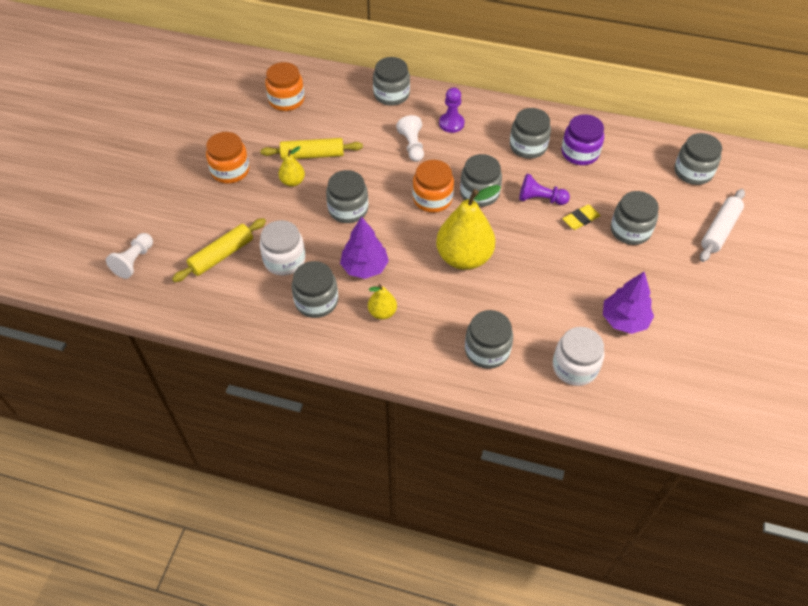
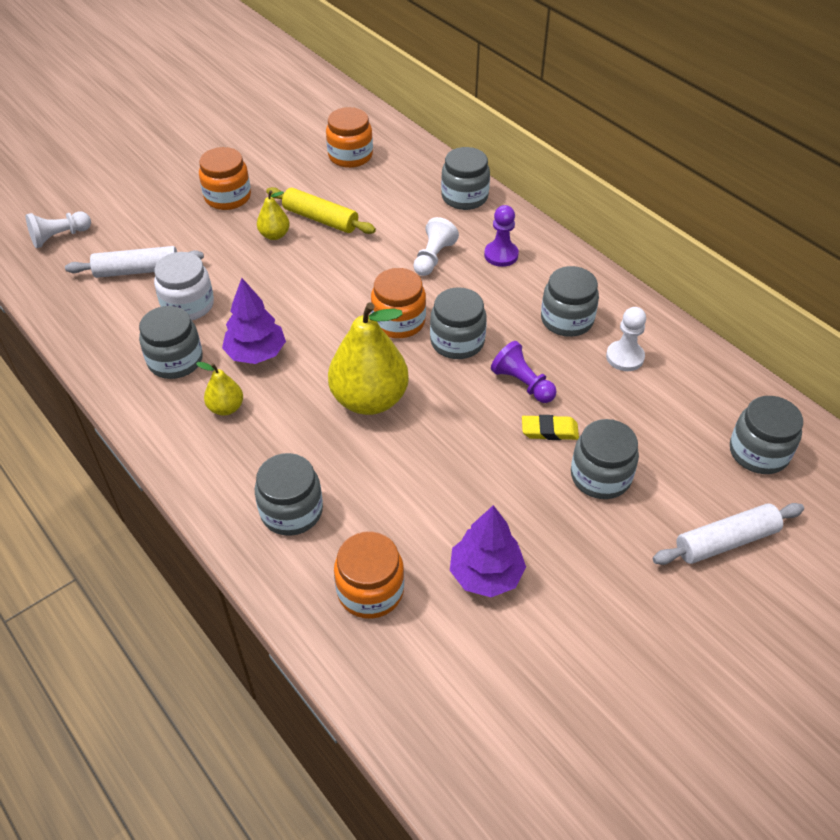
camera: 35 degrees right, 5 degrees down
(222, 255) = (137, 270): yellow rolling pin -> white rolling pin
(348, 209) = (300, 288): grey jar -> none
(575, 367) = (370, 590): white jar -> orange jar
(580, 153) = (625, 357): purple jar -> white pawn

